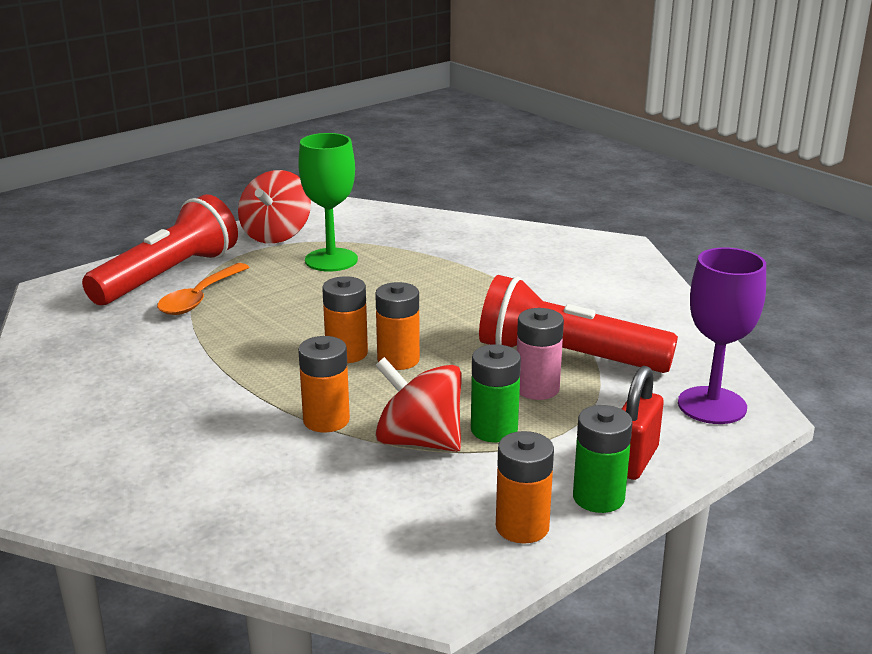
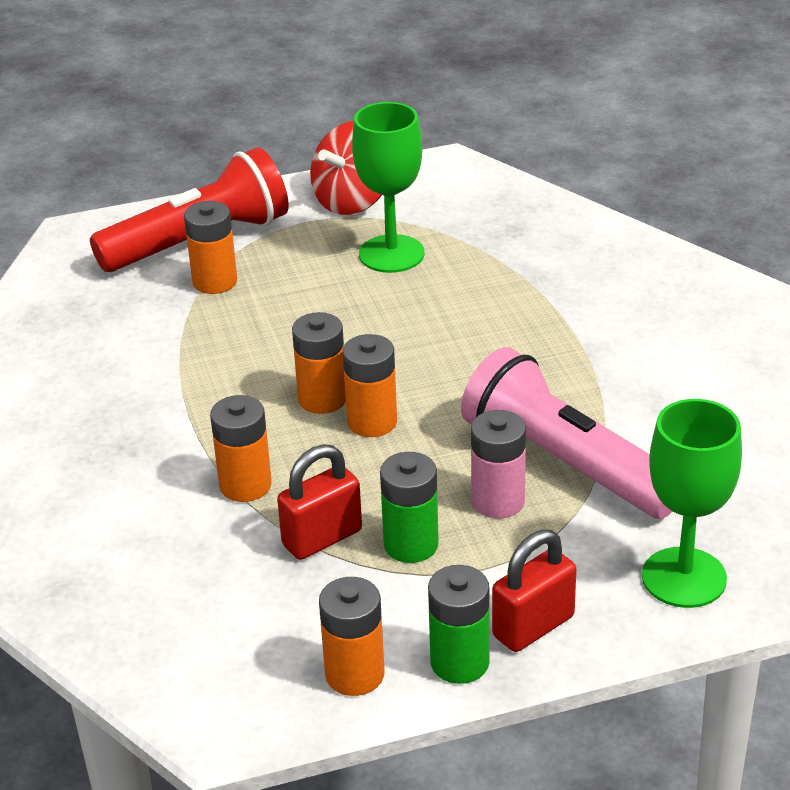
camera: 25 degrees right, 10 degrees up
(200, 298) = (215, 281): orange spoon -> orange battery
(419, 441) = (322, 538): red spinning top -> red padlock
(567, 356) = (565, 464): red flashlight -> pink flashlight
(712, 405) = (684, 578): purple goblet -> green goblet

